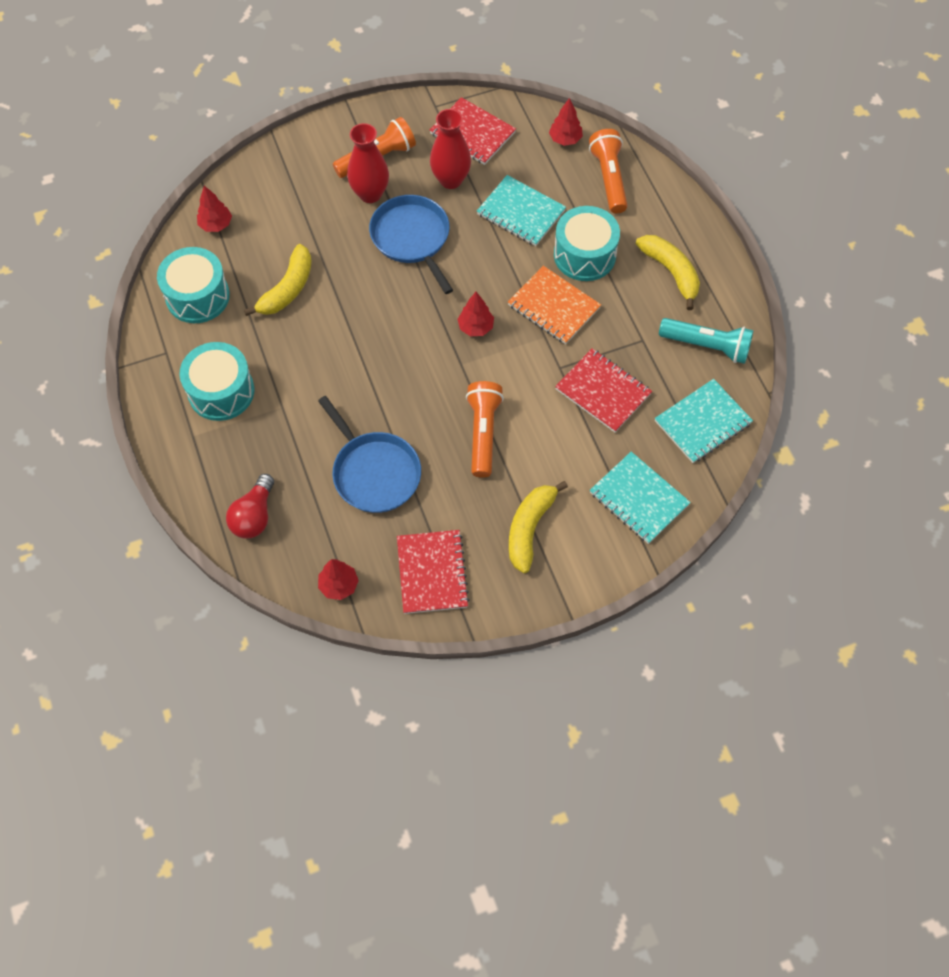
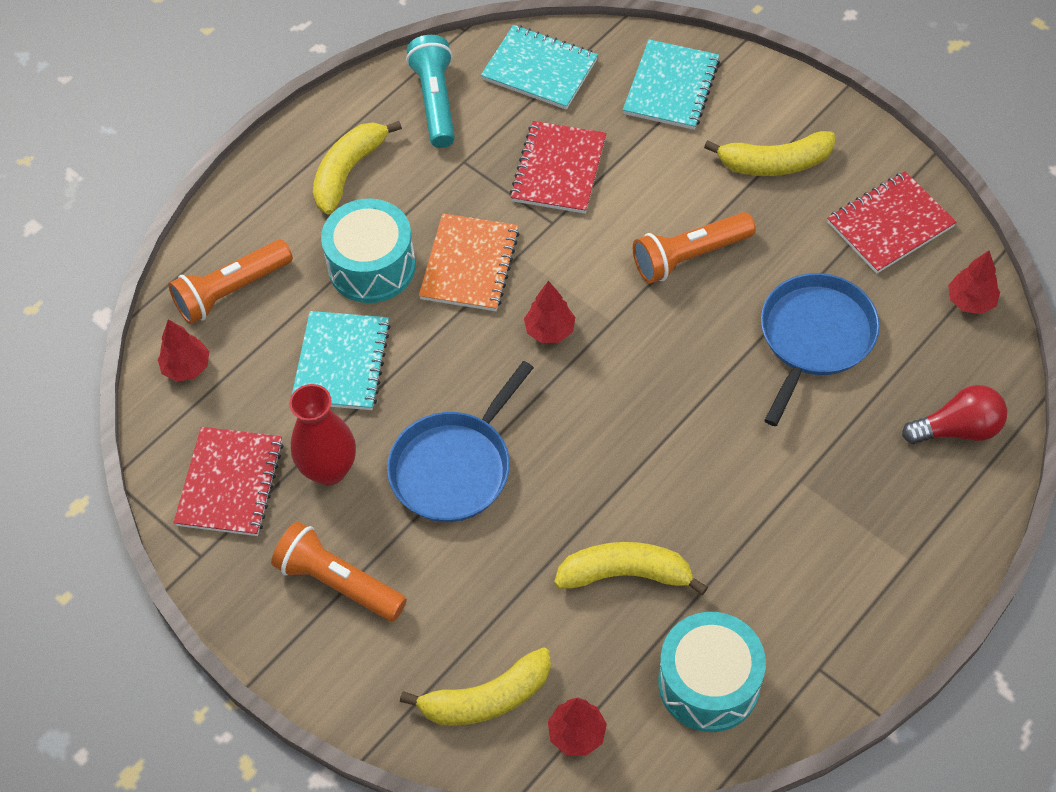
camera: 115 degrees left, 5 degrees down
(221, 391) = (828, 563): turquoise drum -> none
(264, 195) = (487, 698): none -> yellow banana
(370, 194) = (408, 557): red vase -> none

